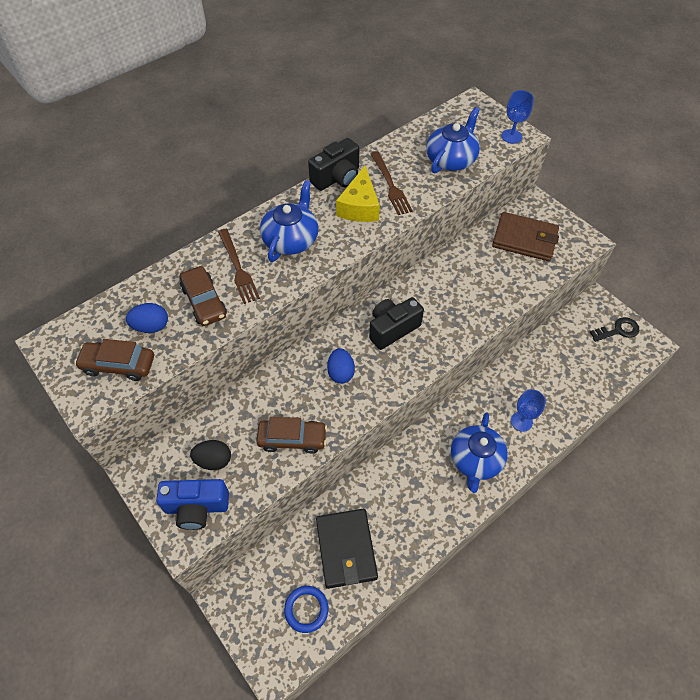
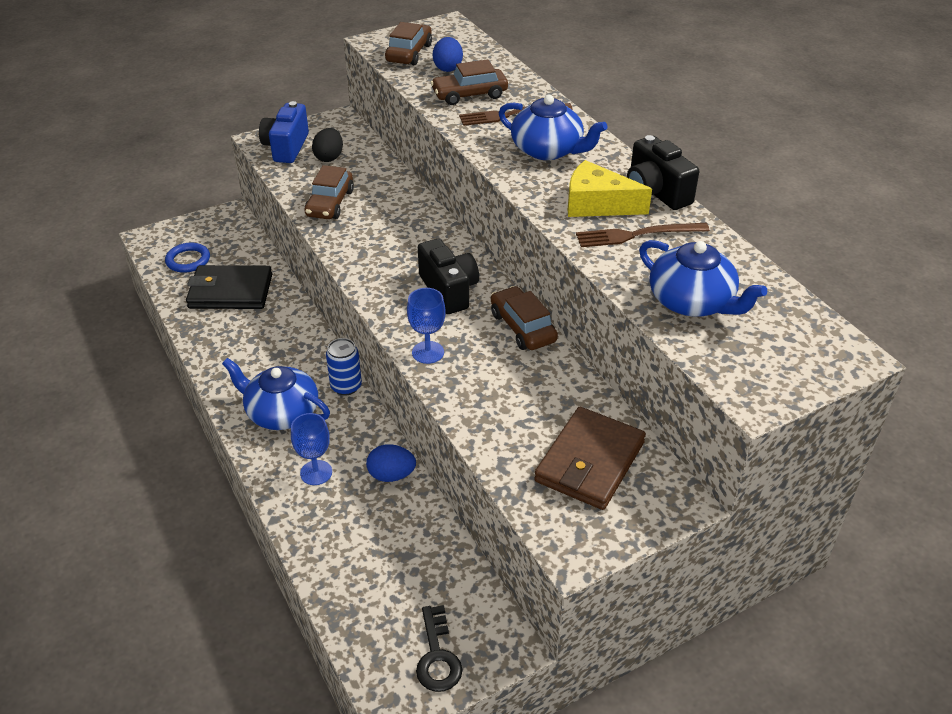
camera: 100 degrees right, 15 degrees down
(341, 373) = (399, 243): blue egg -> blue egg (391, 475)
(420, 281) = (522, 327): none -> brown car
(437, 423) = (346, 386): none -> blue can
(511, 136) = (753, 384): blue goblet -> blue goblet (428, 352)

